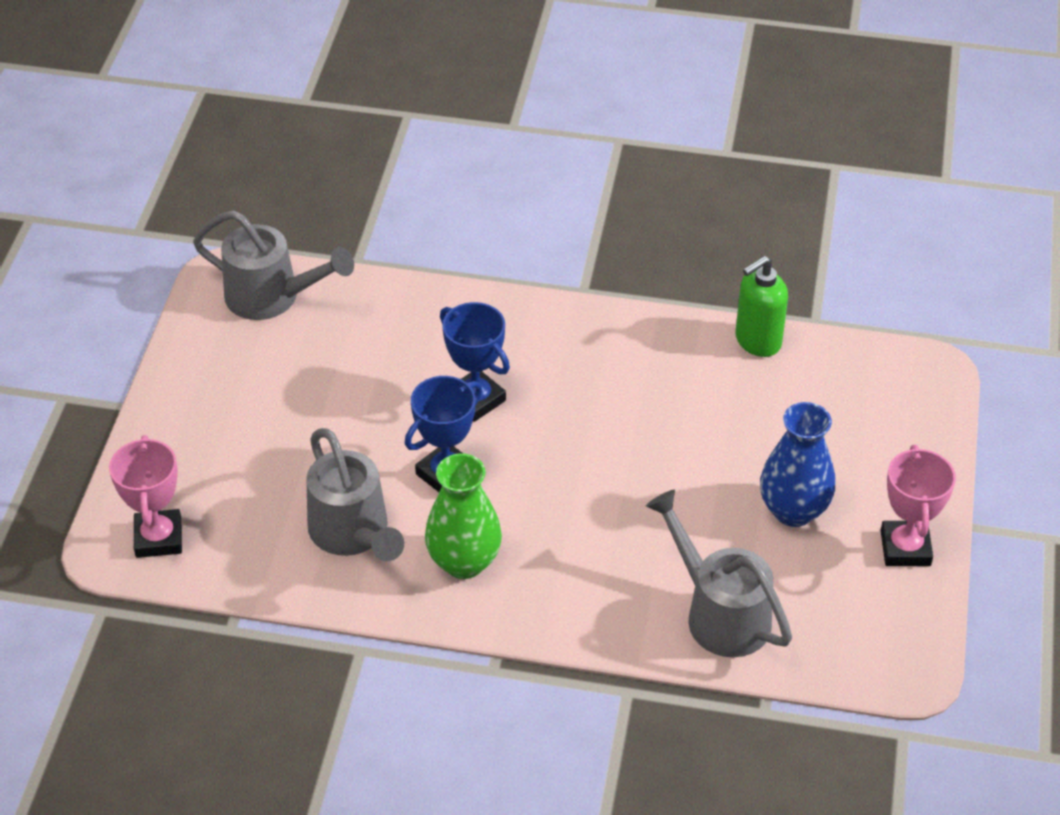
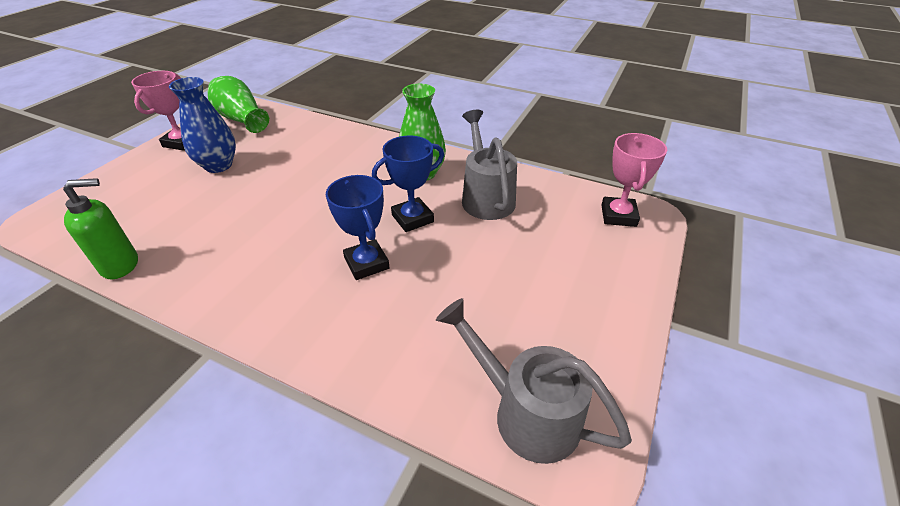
camera: 165 degrees left, 5 degrees down
(719, 613) = (301, 134): grey watering can -> none
(862, 632) = (241, 119): none -> green vase

